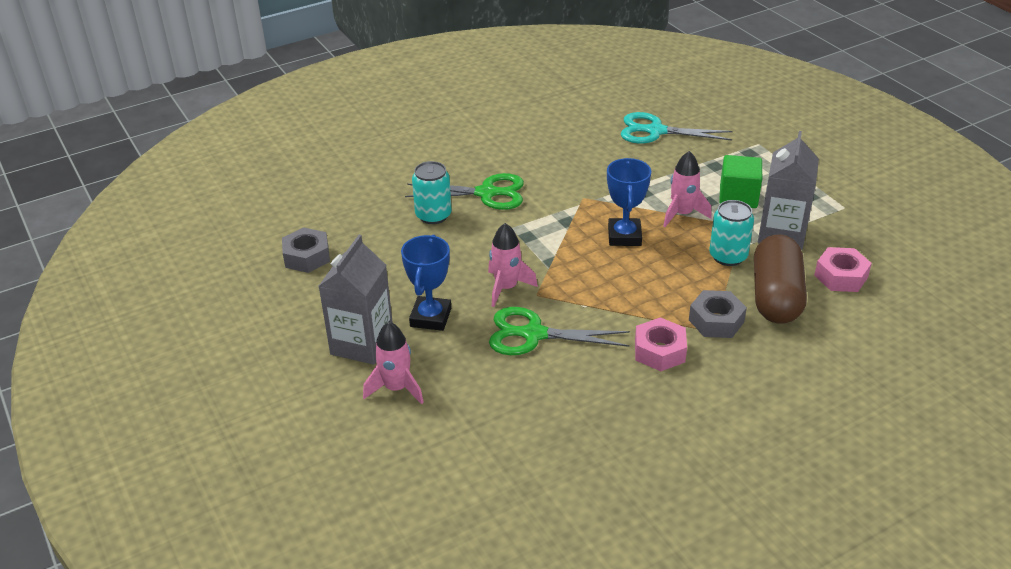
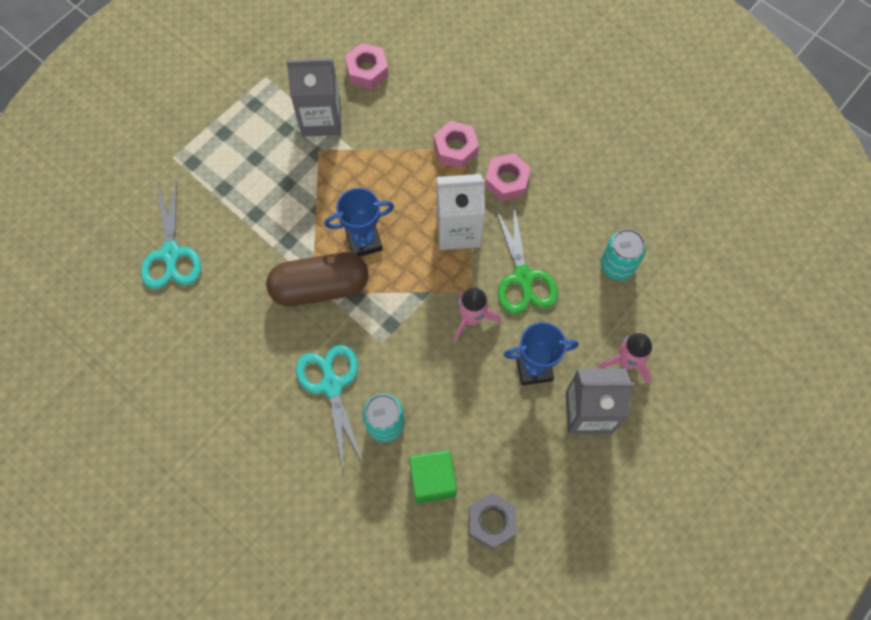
camera: 110 degrees left, 30 degrees up
(487, 193) = (331, 385): green scissors -> turquoise scissors
(611, 300) = (458, 230): none -> white carton
(682, 214) = (314, 201): pink rocket -> none
(716, 321) = (455, 148): grey nut -> pink nut
(728, 256) = (367, 154): turquoise can -> turquoise can (617, 265)
(738, 197) = (272, 160): green cube -> green cube (432, 480)
(776, 296) = (409, 112): brown capsule -> brown capsule (320, 287)

